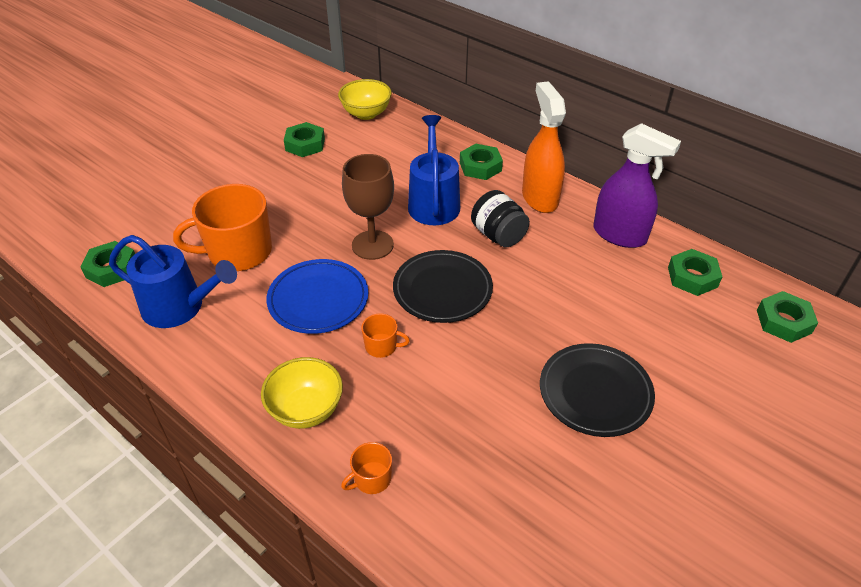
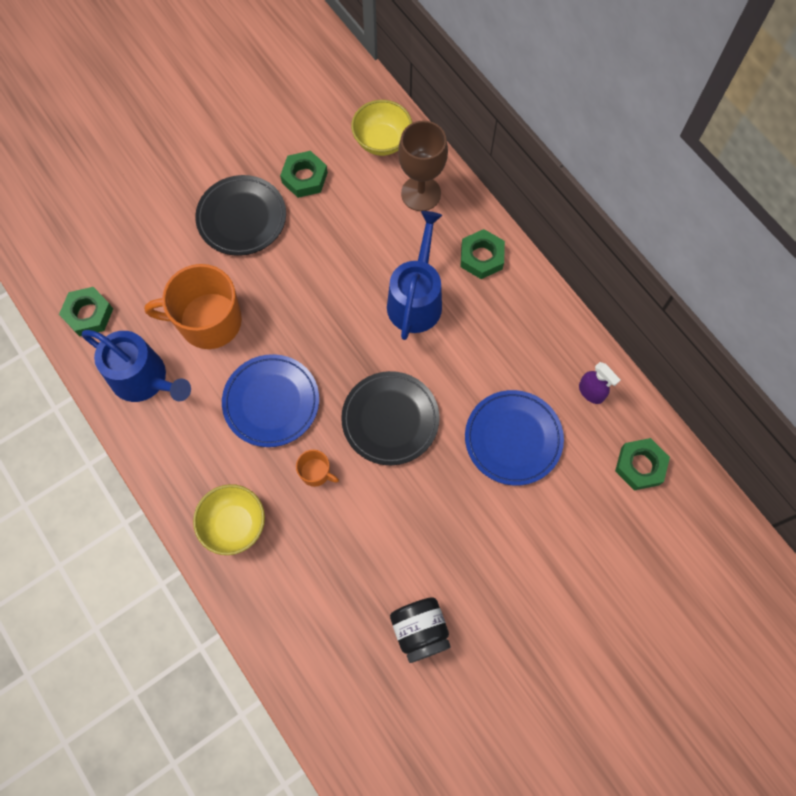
camera: 15 degrees right, 25 degrees up
(371, 479) = (272, 608): orange mug -> none
(372, 245) = (339, 344): brown goblet -> brown goblet (421, 193)
(498, 235) = (467, 362): black jar -> black jar (420, 631)
(539, 198) = (528, 319): orange spray bottle -> none
(566, 281) = (513, 439): none -> blue plate
(595, 392) = (489, 574): black plate -> black plate (242, 218)
(620, 235) = (591, 392): purple spray bottle -> purple spray bottle, size x0.51
(783, 321) = (703, 542): green nut -> none

